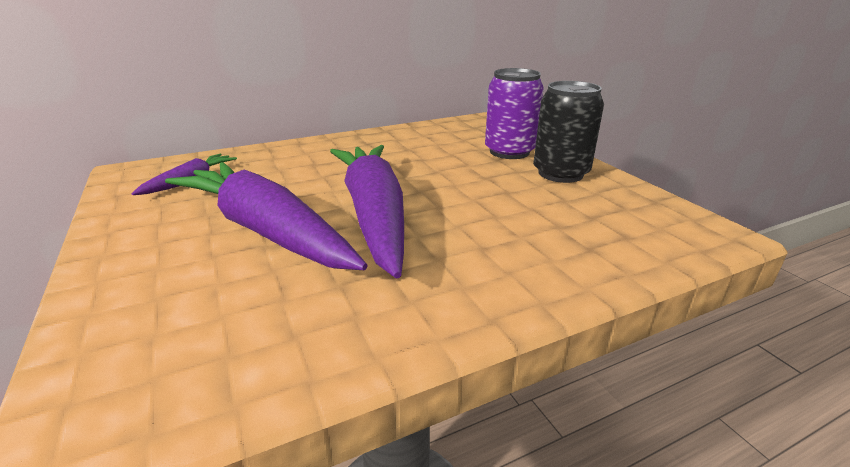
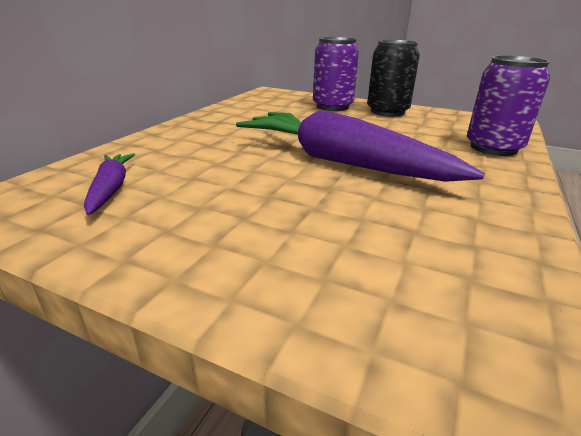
camera: 40 degrees left, 0 degrees up
(266, 230) = (290, 198): purple carrot -> none
(581, 259) = (493, 148): none -> purple can

